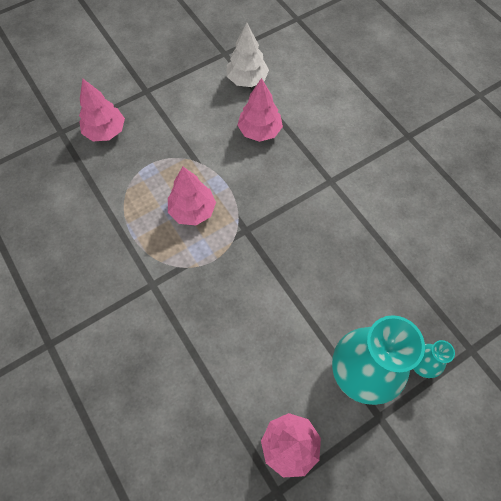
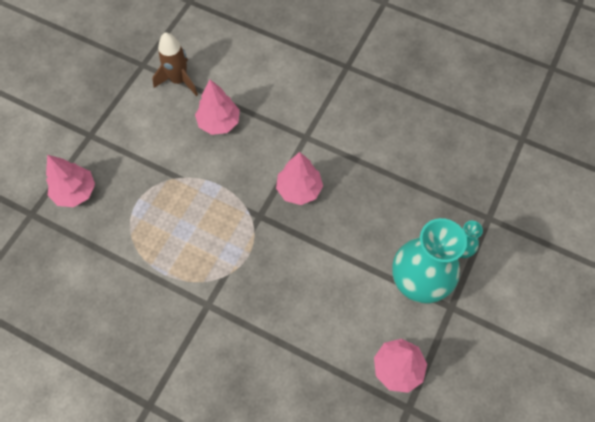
camera: 30 degrees left, 0 degrees up
(192, 211) = (203, 223): pink tree -> pink tree (299, 189)
(247, 80) = (179, 80): white tree -> brown rocket

